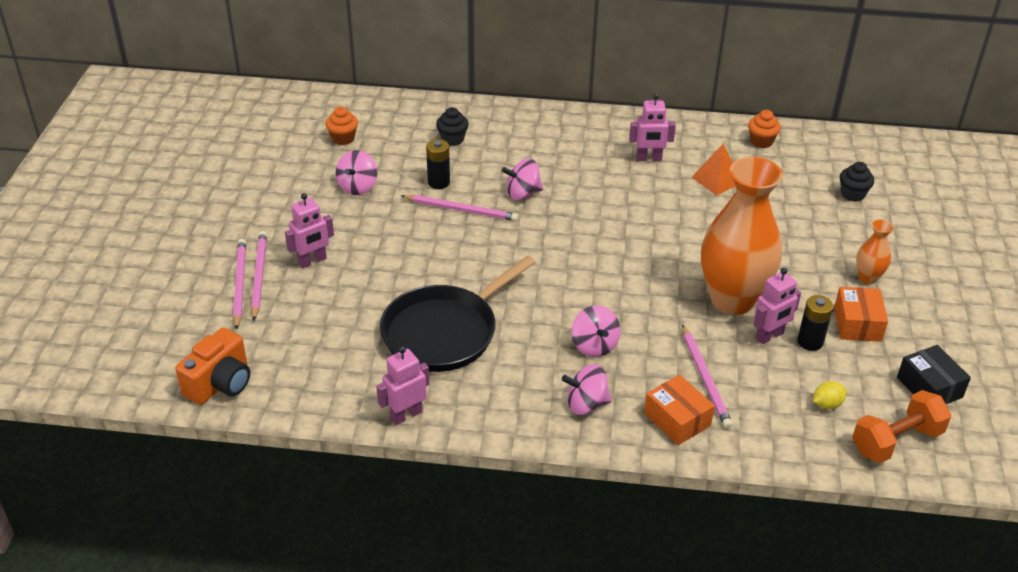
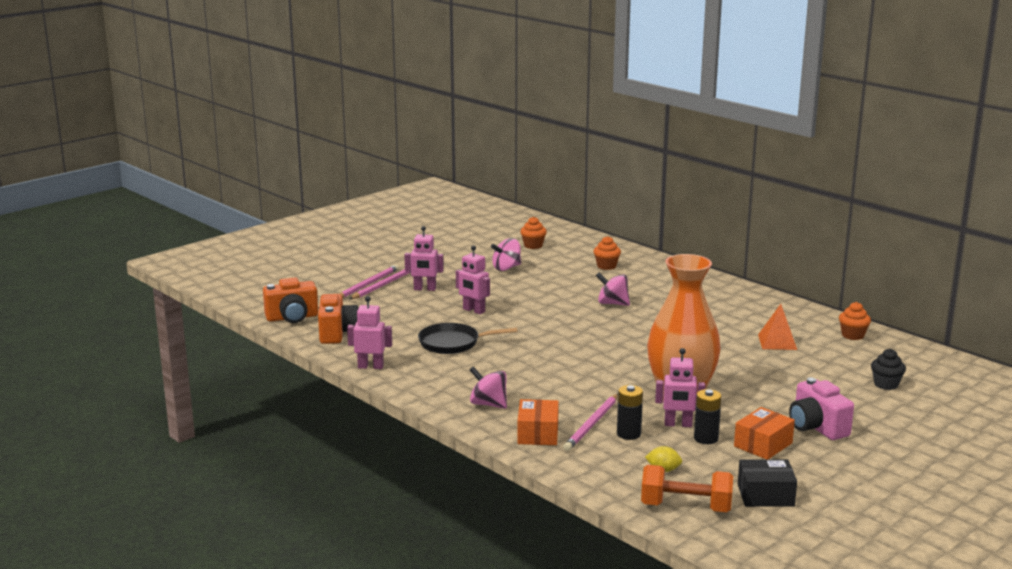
camera: 40 degrees right, 20 degrees down
(304, 382) = (337, 333): none -> orange camera
(438, 182) = (563, 281): black battery -> black battery (628, 434)
(444, 332) = (452, 343): black pan -> black pan, size x0.65
(452, 139) = (606, 266): black cupcake -> orange cupcake
(461, 210) = (556, 297): pink pencil -> none
(594, 345) = (540, 383): pink spinning top -> none
(649, 158) = (739, 316): pink robot -> pink robot (473, 310)
(868, 278) = (816, 427): orange vase -> pink camera
(929, 387) = (765, 495): black box -> black box turned 75 degrees clockwise

